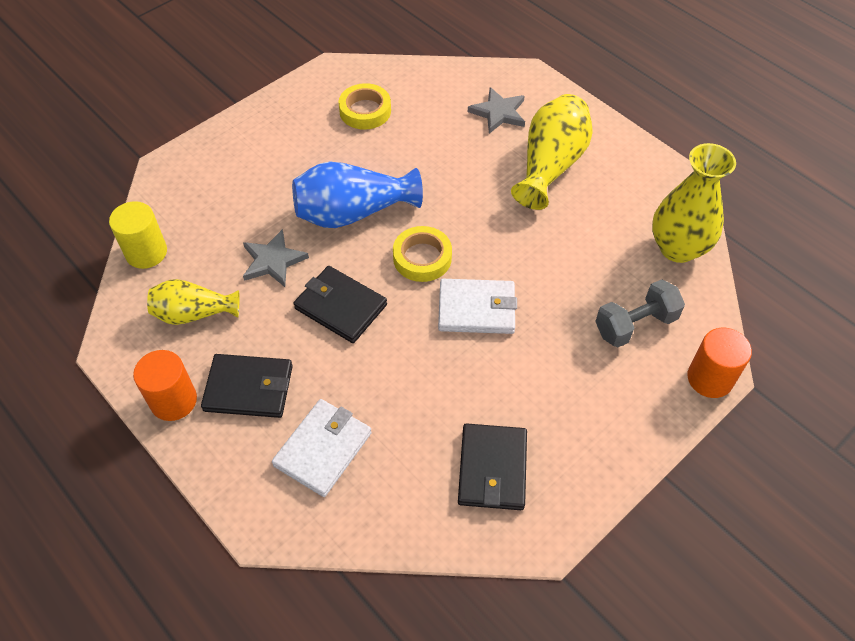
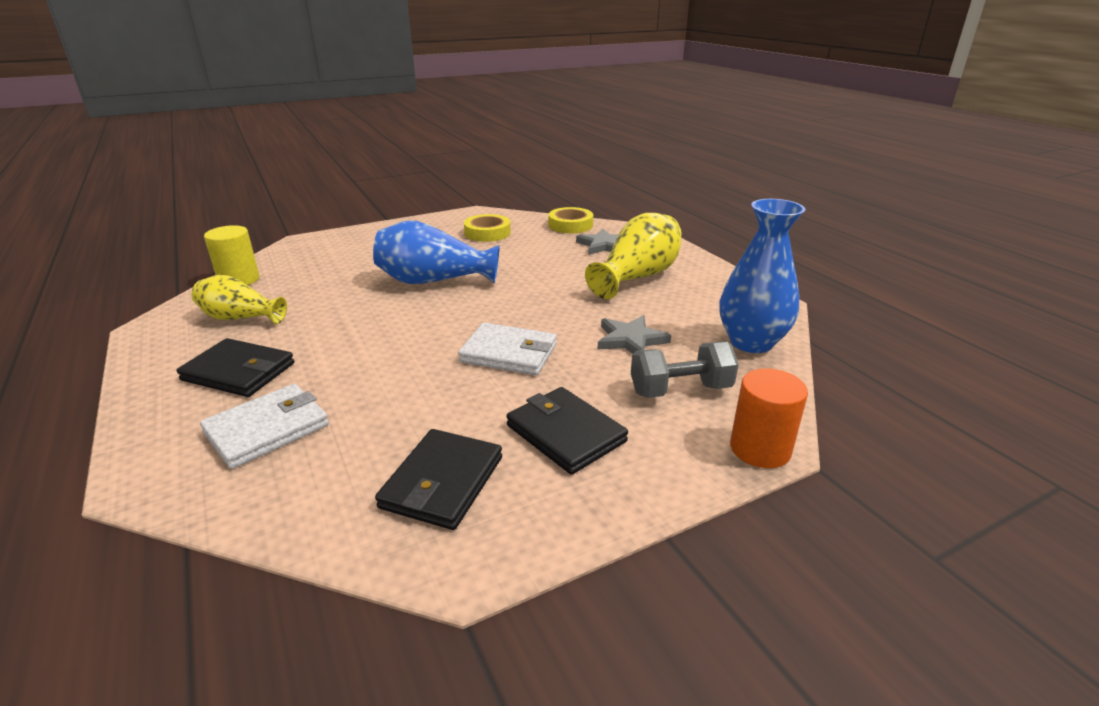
camera: 15 degrees right, 25 degrees down
(173, 400) = (162, 368): orange cylinder -> none
(273, 261) = (339, 298): grey star -> grey star (630, 340)
(340, 306) = (375, 332): black wallet -> black wallet (565, 433)
(422, 258) = (477, 314): yellow tape -> yellow tape (570, 225)
(678, 248) = (751, 342): yellow vase -> blue vase

